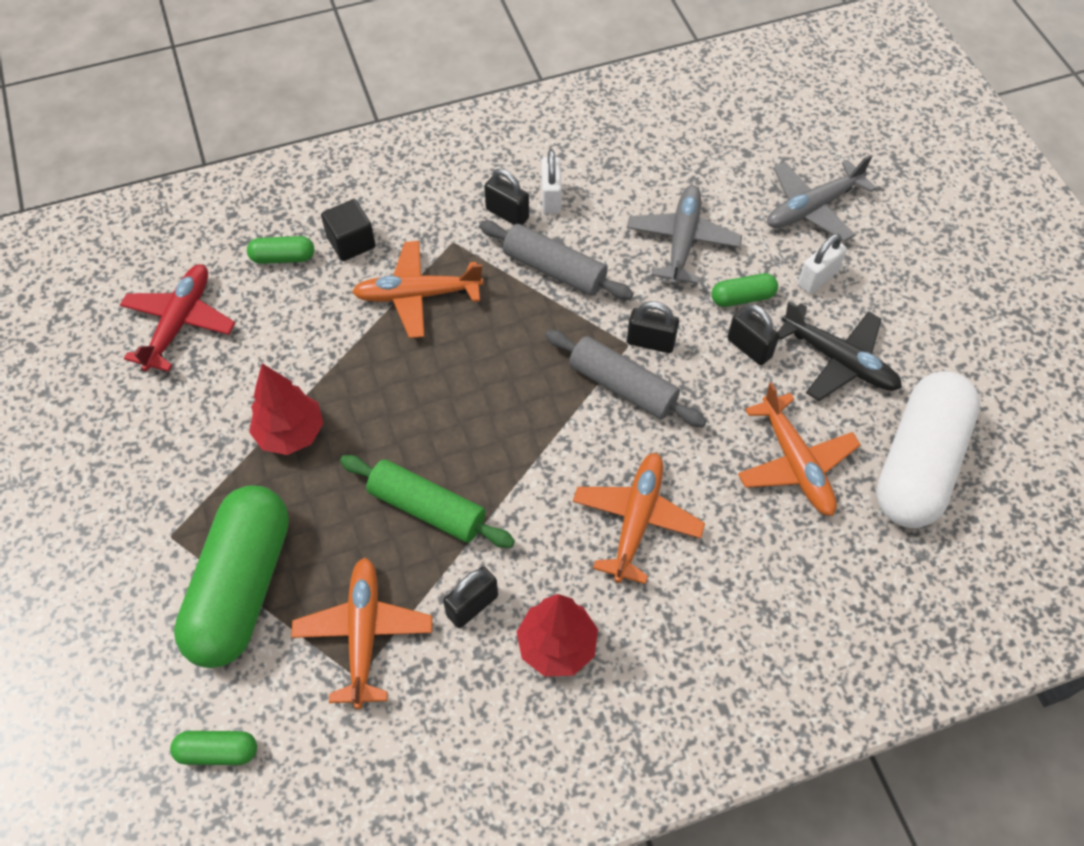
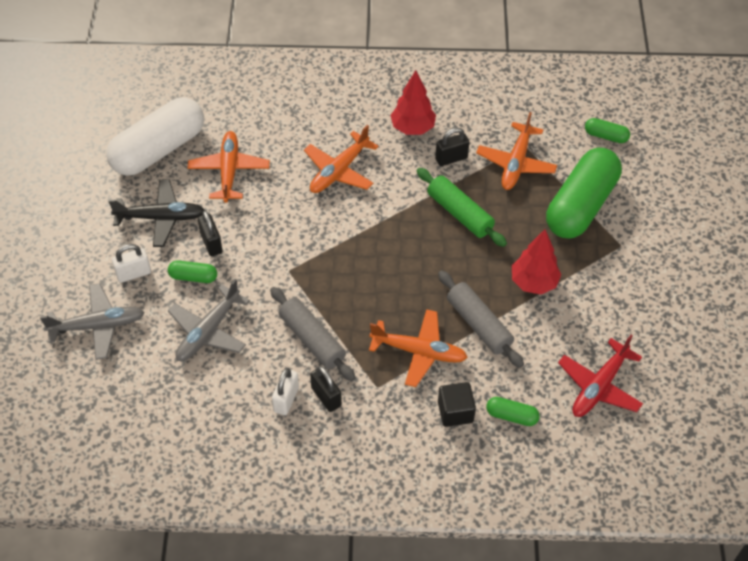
camera: 160 degrees left, 5 degrees down
(622, 386) = (307, 245): grey rolling pin -> grey rolling pin (479, 324)
(650, 342) = (273, 267): black padlock -> none
(838, 361) = (160, 218): black plane -> black plane turned 120 degrees clockwise

